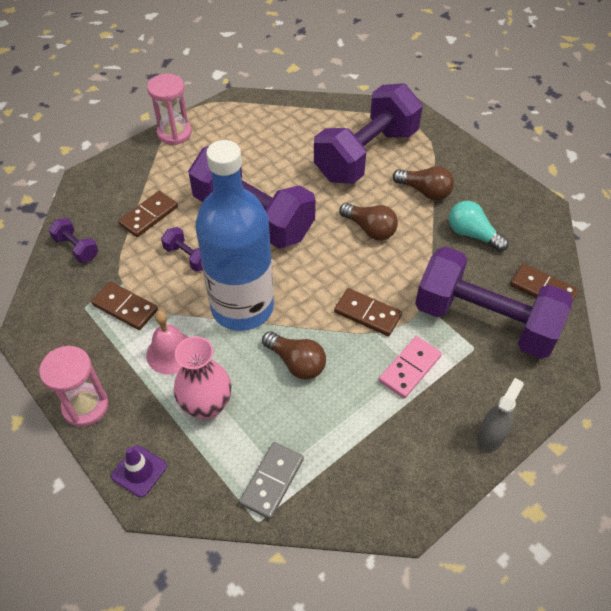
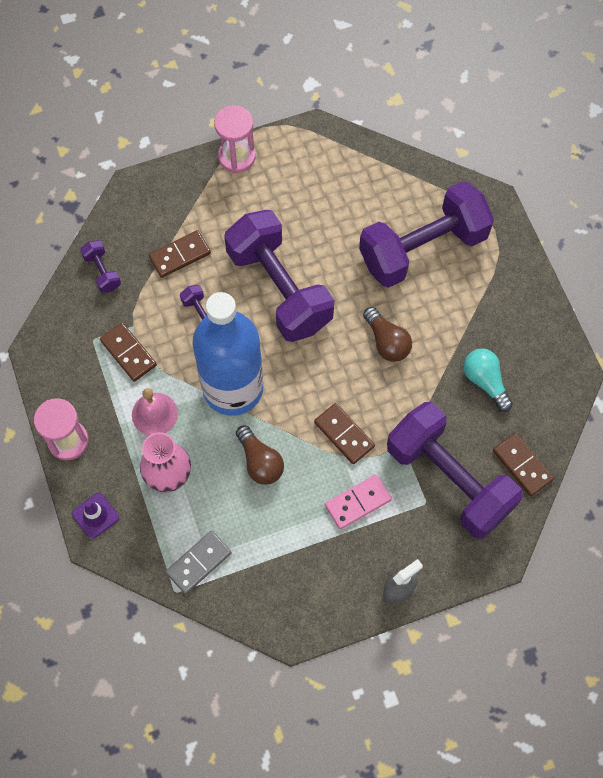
camera: 20 degrees right, 15 degrees up
(424, 191) = (462, 314): brown light bulb -> none

